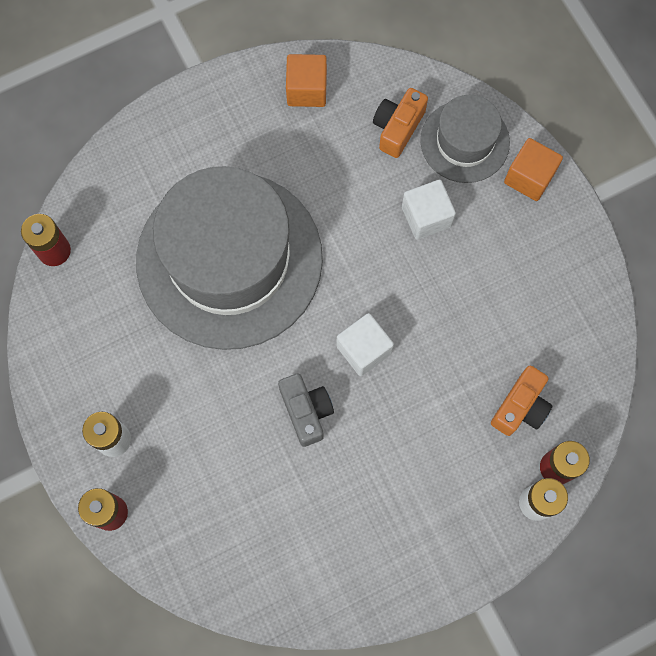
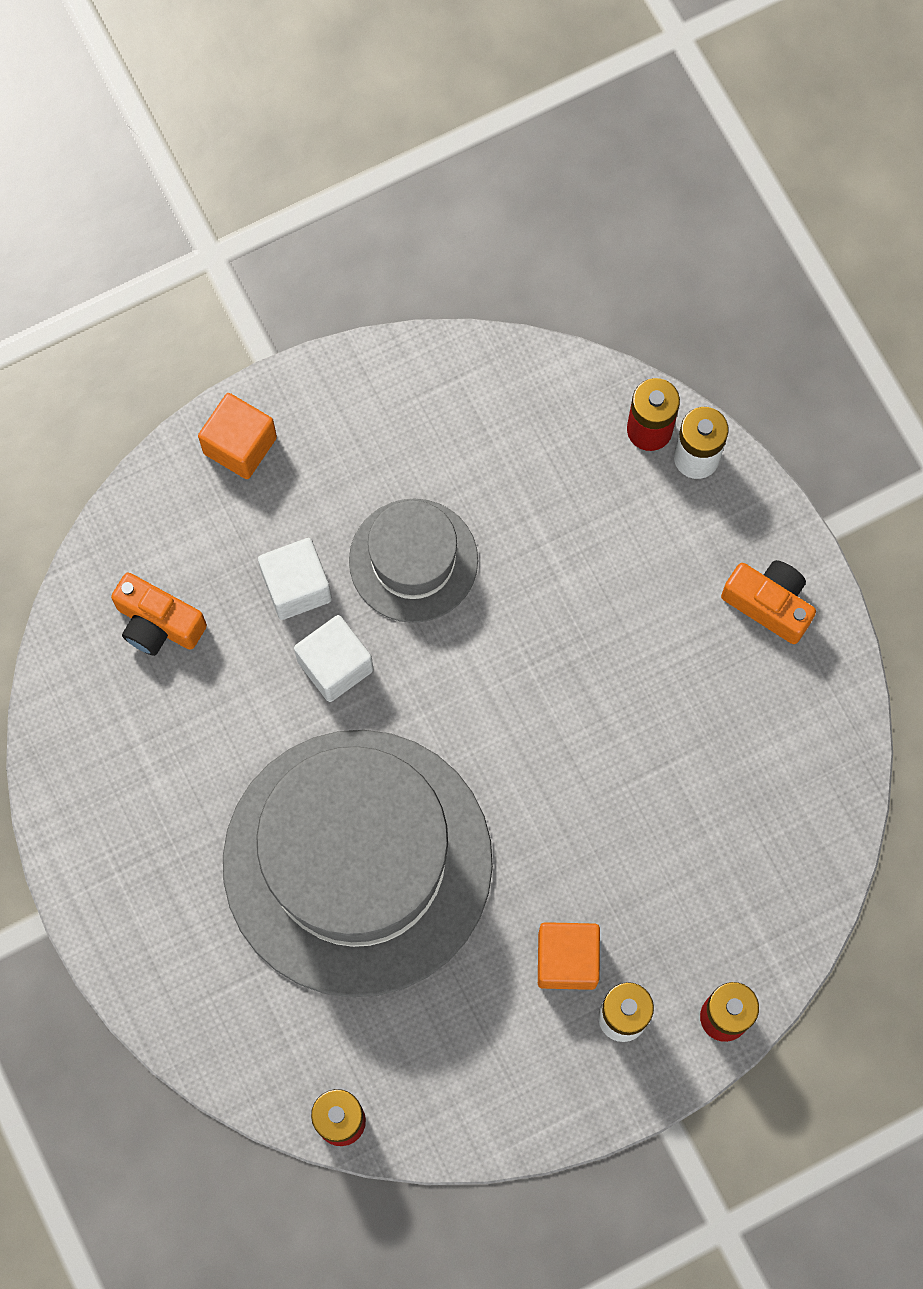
camera: 90 degrees left, 0 degrees up
(306, 90) = (92, 754): orange cube -> orange cube (567, 960)
(306, 411) = (578, 752): grey camera -> none
(363, 349) = (491, 674): white cube -> white cube (335, 665)
(465, 141) = (182, 531): grey hat -> grey hat (413, 560)
(520, 407) = (569, 471): orange camera -> orange camera (769, 604)

